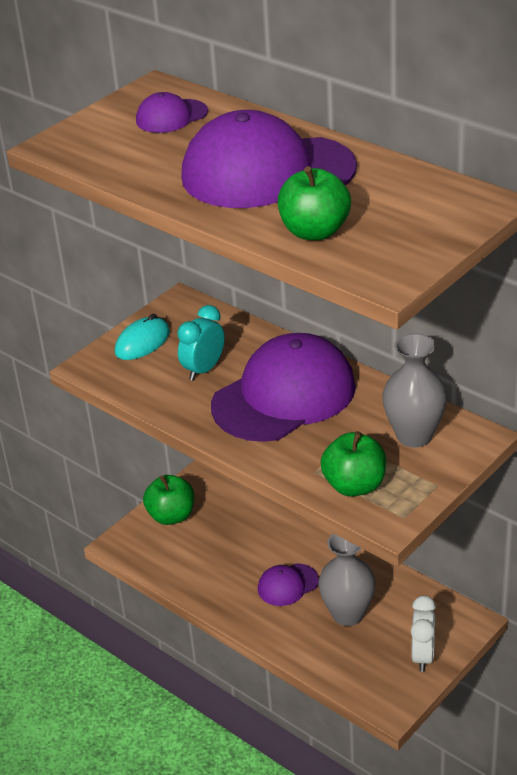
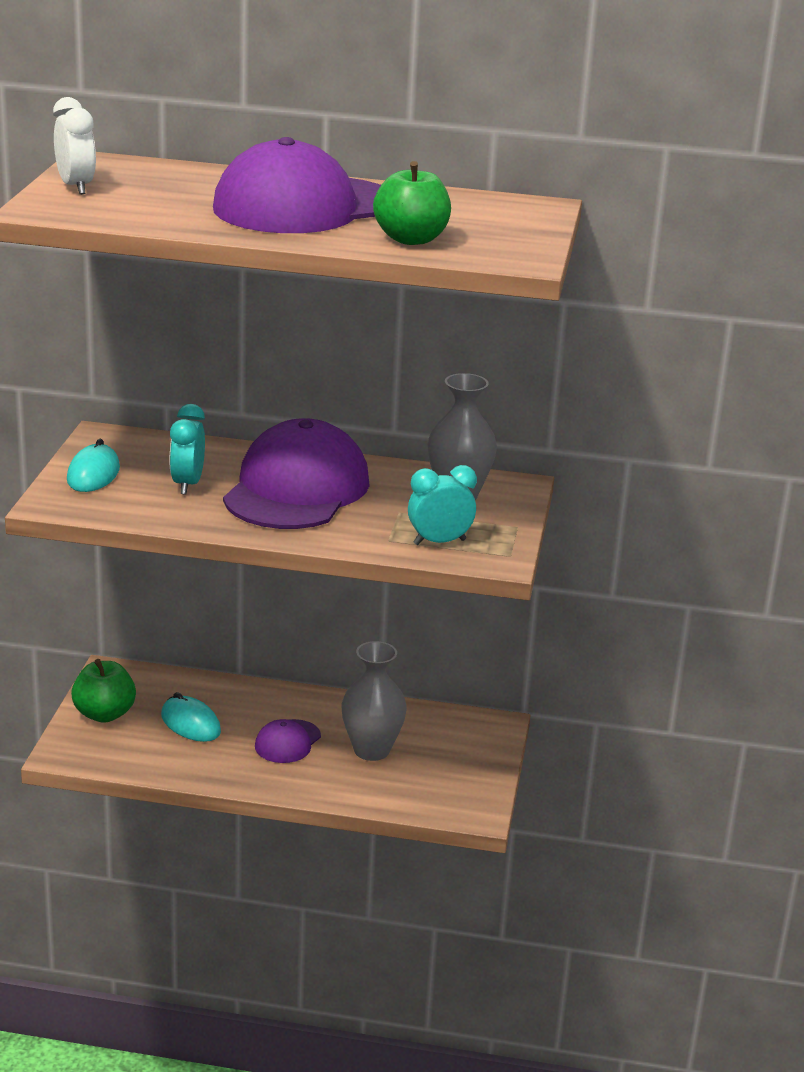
camera: 35 degrees left, 10 degrees down
(171, 116) = (144, 179): purple cap -> none
(227, 544) = (190, 724): none -> turquoise mouse
(354, 485) = (439, 542): green apple -> turquoise clock
(423, 656) = (475, 764): white clock -> white clock (75, 187)

